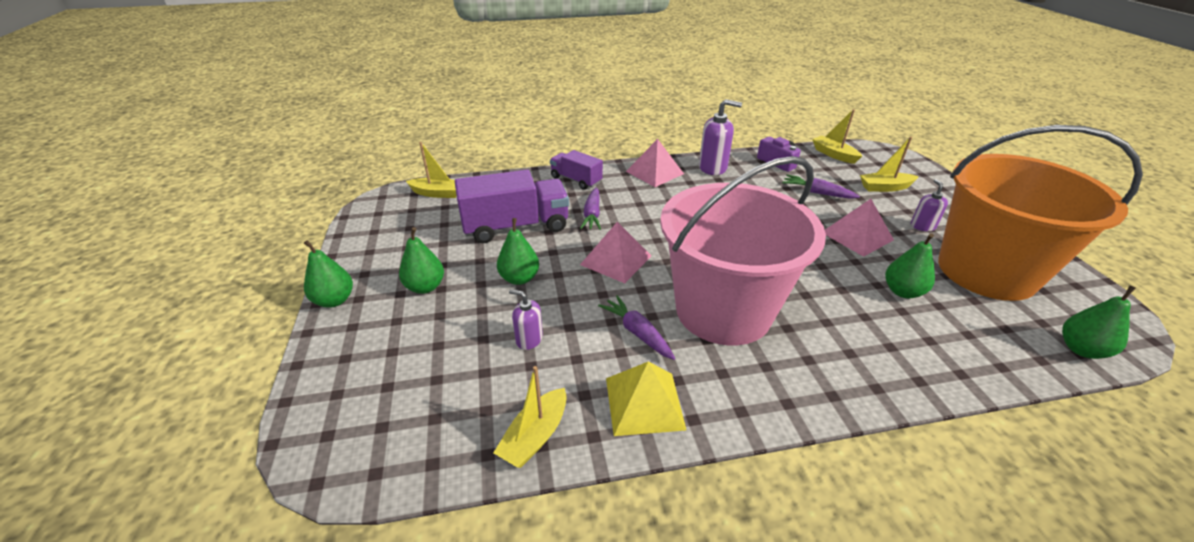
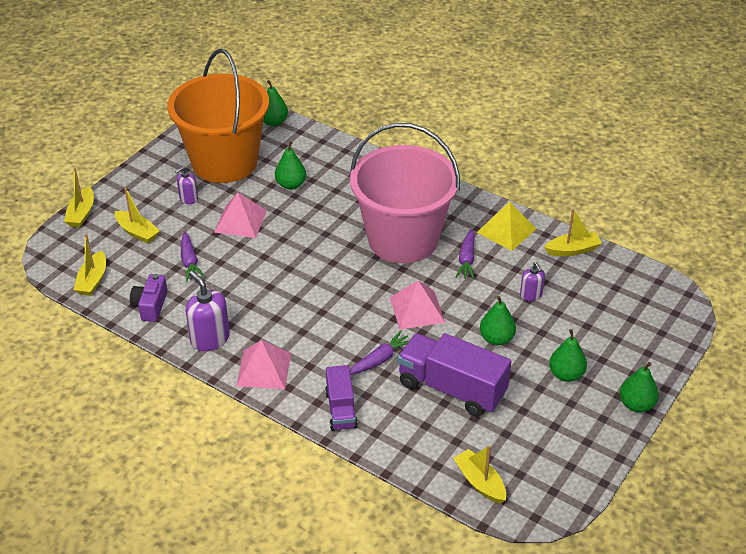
camera: 135 degrees left, 5 degrees up
(936, 176) = (81, 213): none -> yellow boat

